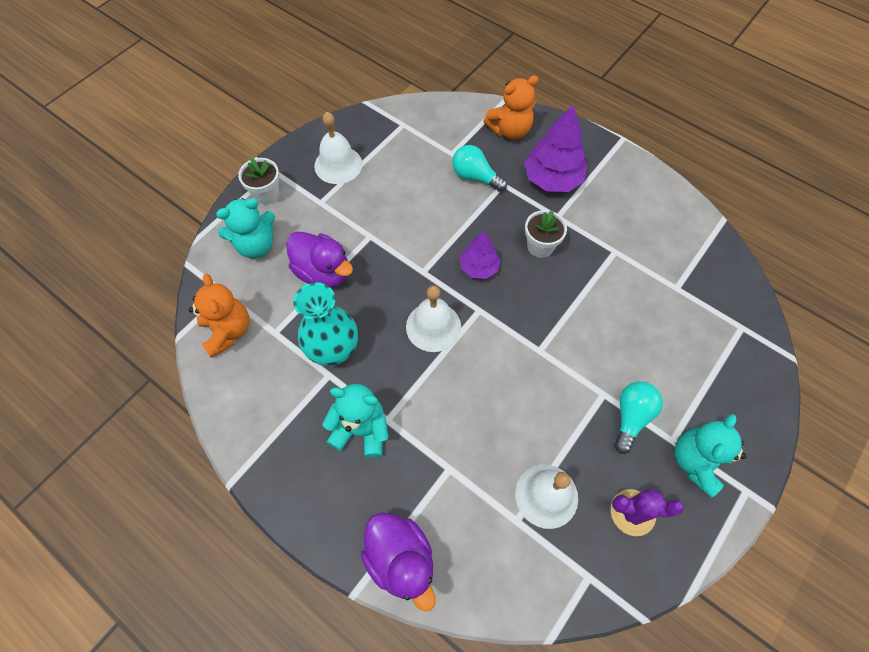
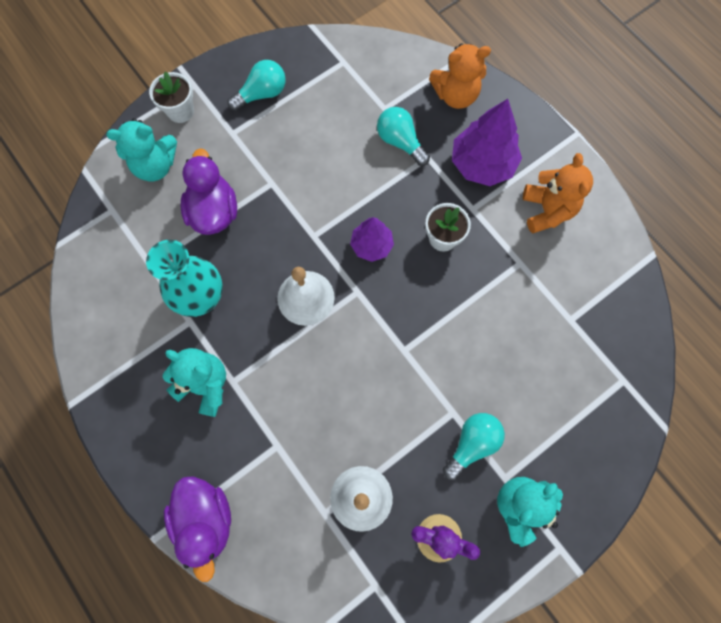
camera: 15 degrees right, 10 degrees up
(228, 331) = (106, 251): orange teddy bear -> orange teddy bear (547, 210)
(323, 272) = (214, 211): purple duck -> purple duck turned 150 degrees counterclockwise
(338, 165) = (262, 94): white bell -> turquoise light bulb

